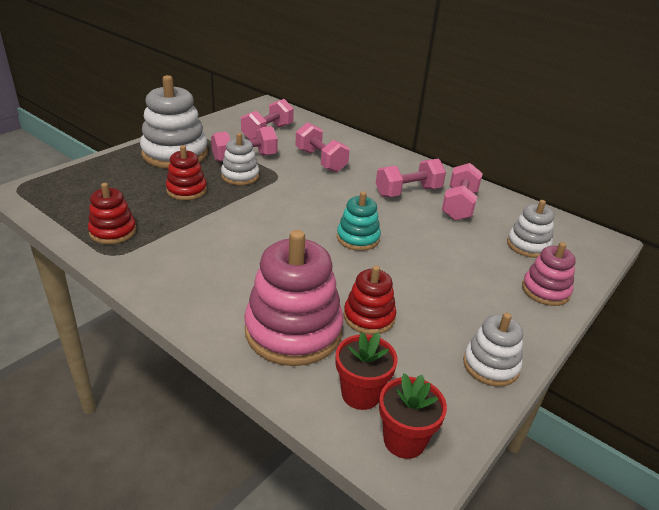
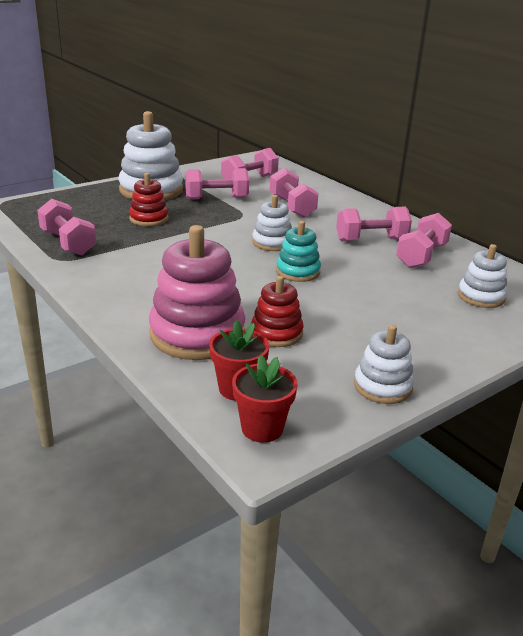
camera: 15 degrees right, 5 degrees down
(113, 232) = (68, 243): red stacking toy -> pink dumbbell
(240, 176) = (205, 212): white stacking toy -> white stacking toy (272, 243)
(545, 290) = (479, 336): pink stacking toy -> none

